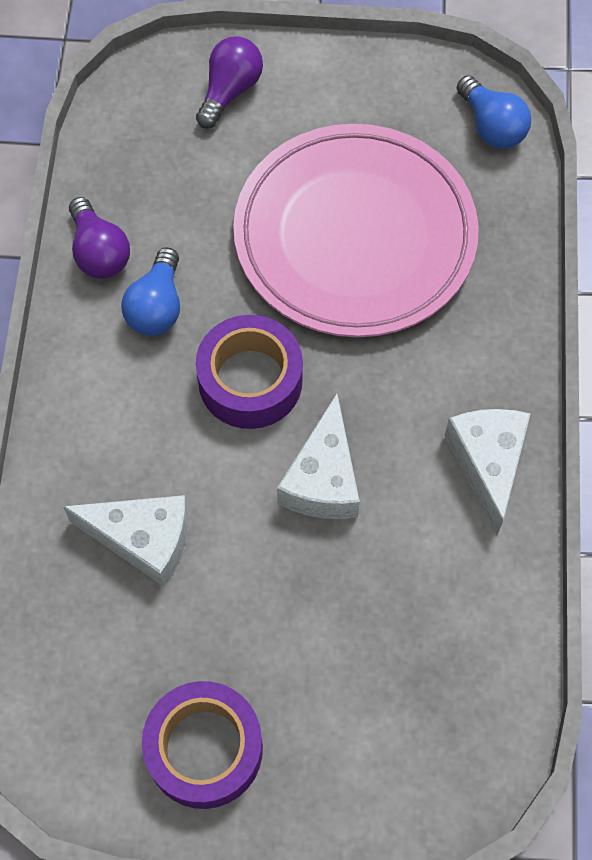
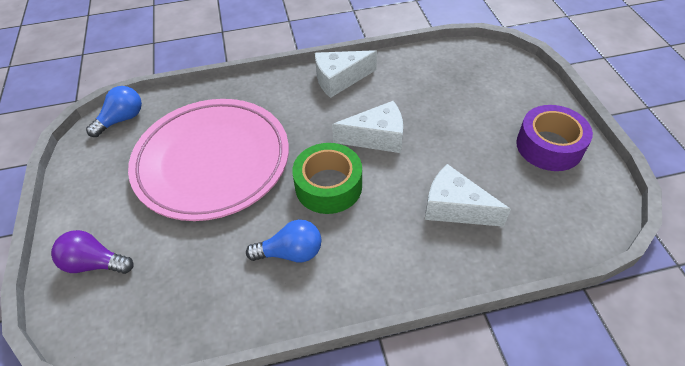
camera: 105 degrees left, 15 degrees down
(99, 252) = (255, 305): purple light bulb -> none
(143, 540) = (455, 208): white cheese -> white cheese turned 60 degrees counterclockwise
(250, 381) = (328, 186): purple tape -> green tape

